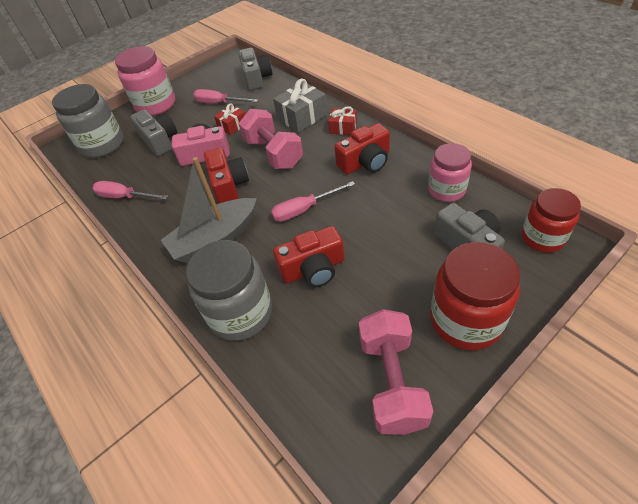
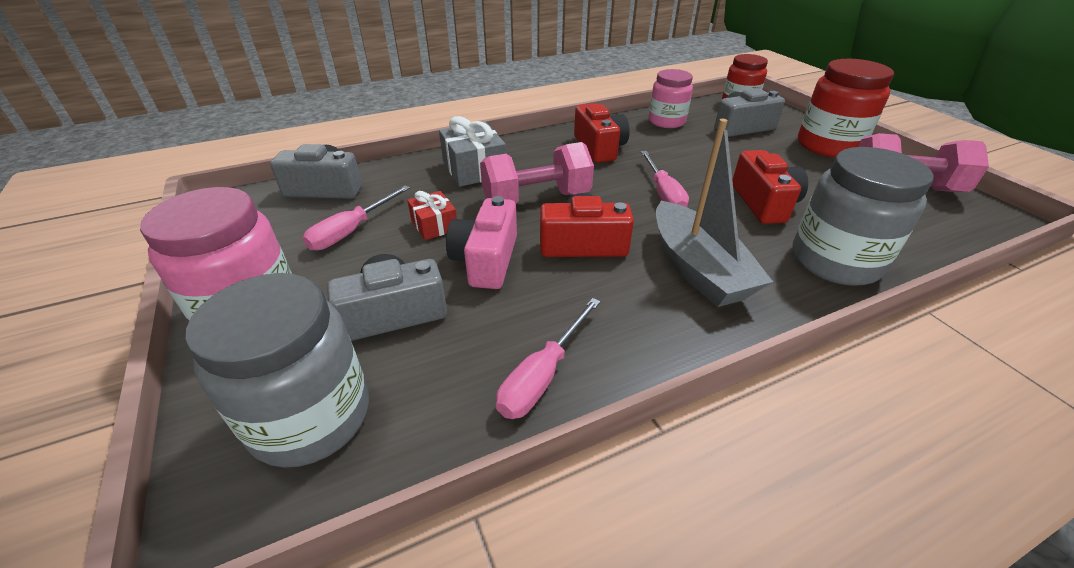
camera: 80 degrees left, 10 degrees down
(343, 128) = (524, 148): red gift -> none

